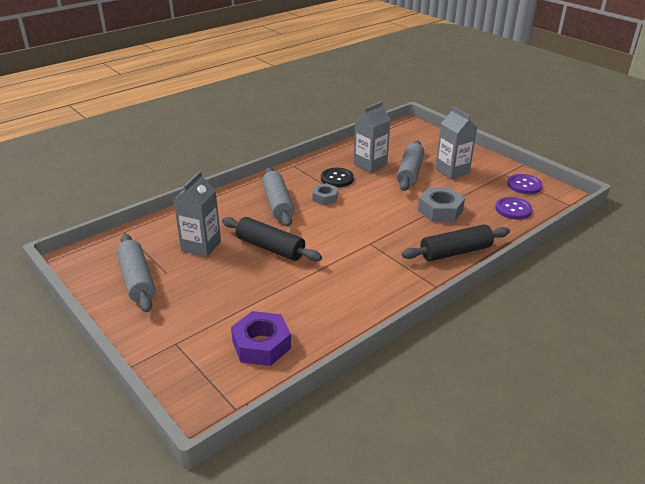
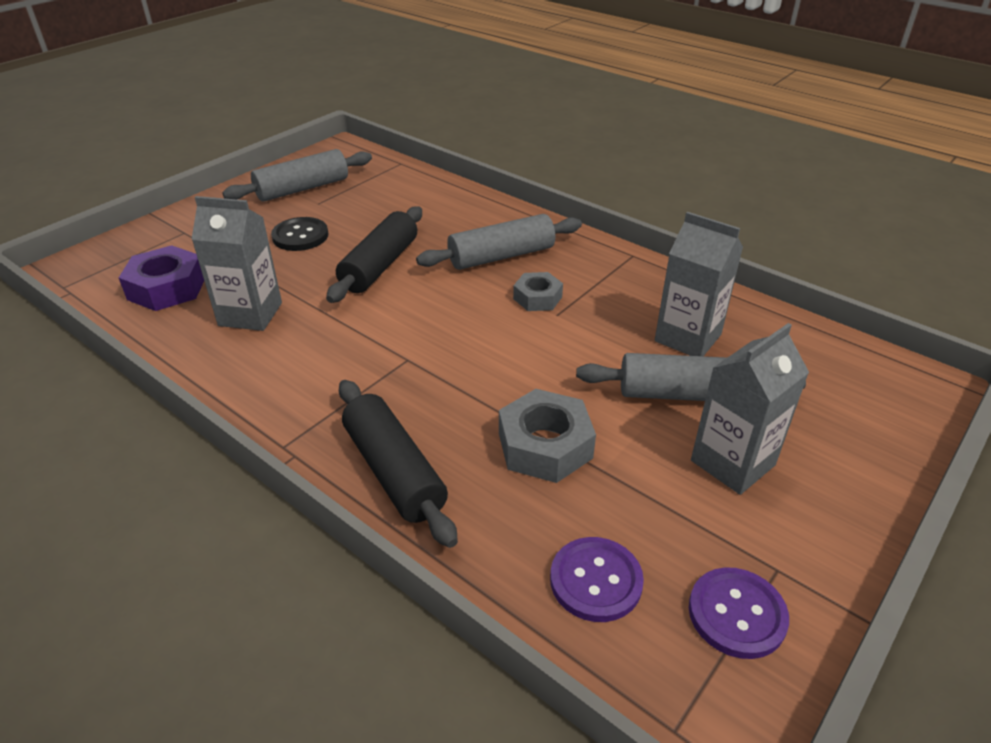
camera: 80 degrees right, 5 degrees up
(201, 246) = (376, 215): grey carton -> grey carton (250, 314)
(337, 179) = (610, 304): black button -> black button (300, 236)

